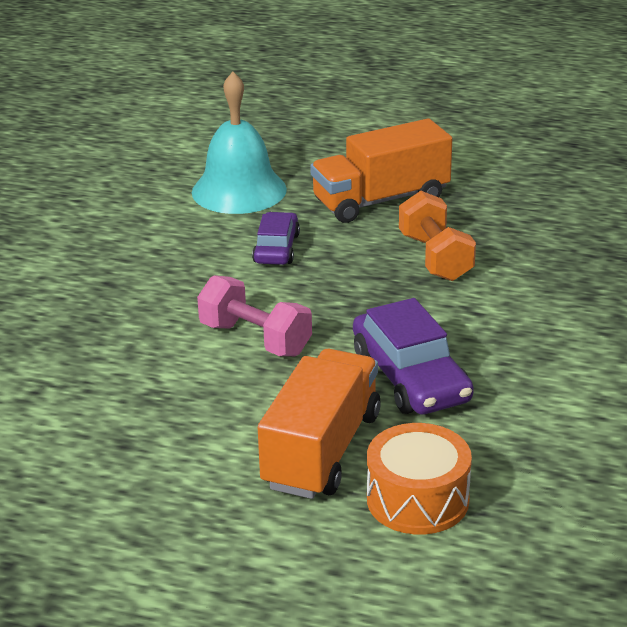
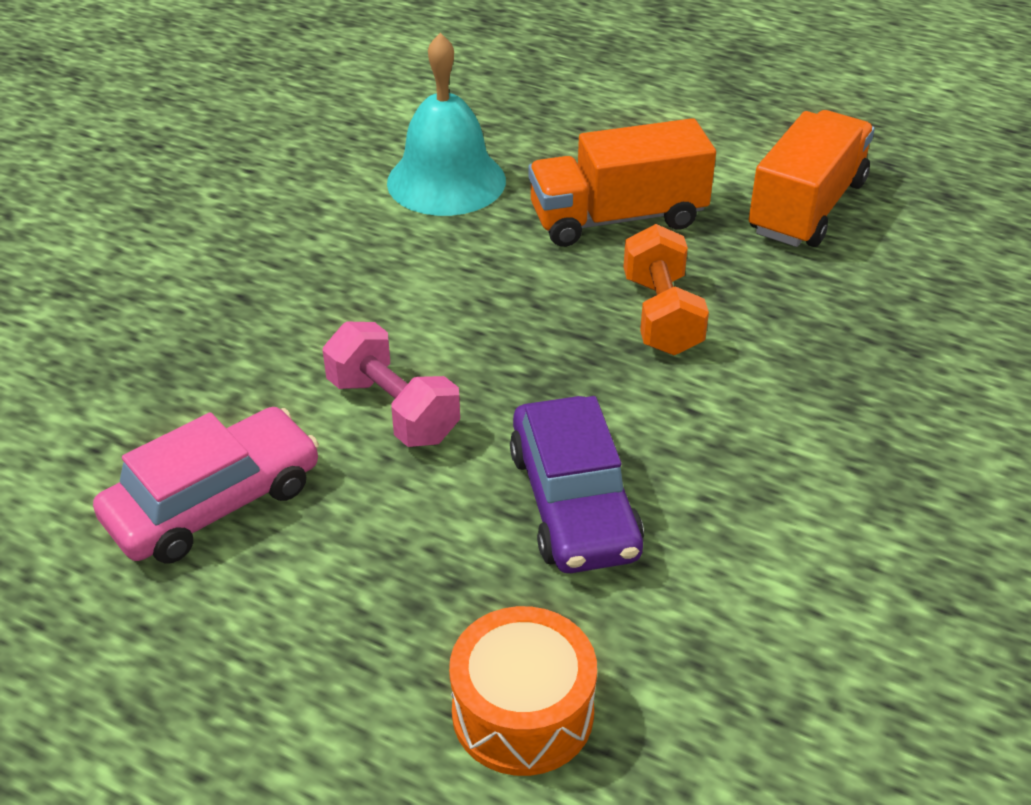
camera: 10 degrees right, 10 degrees up
(142, 411) = (213, 502): none -> pink car
(276, 248) = (464, 273): purple car -> none
(322, 450) = (421, 605): orange truck -> orange truck (807, 207)

